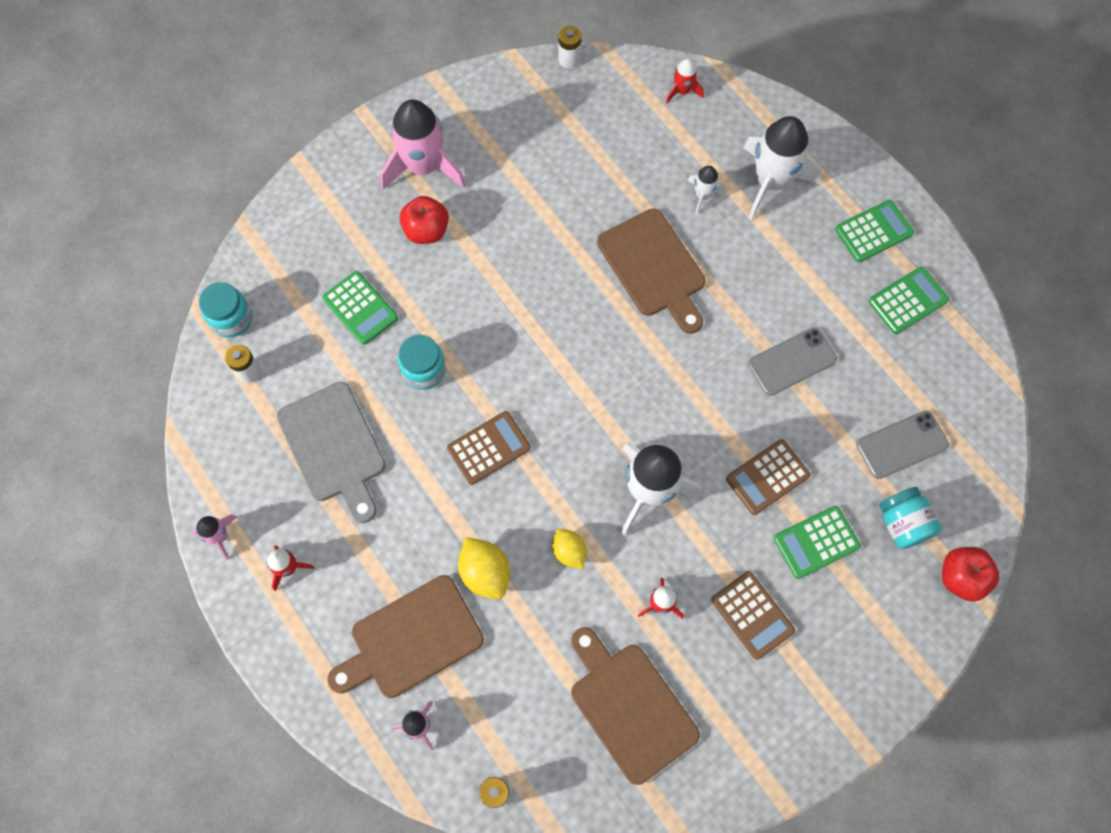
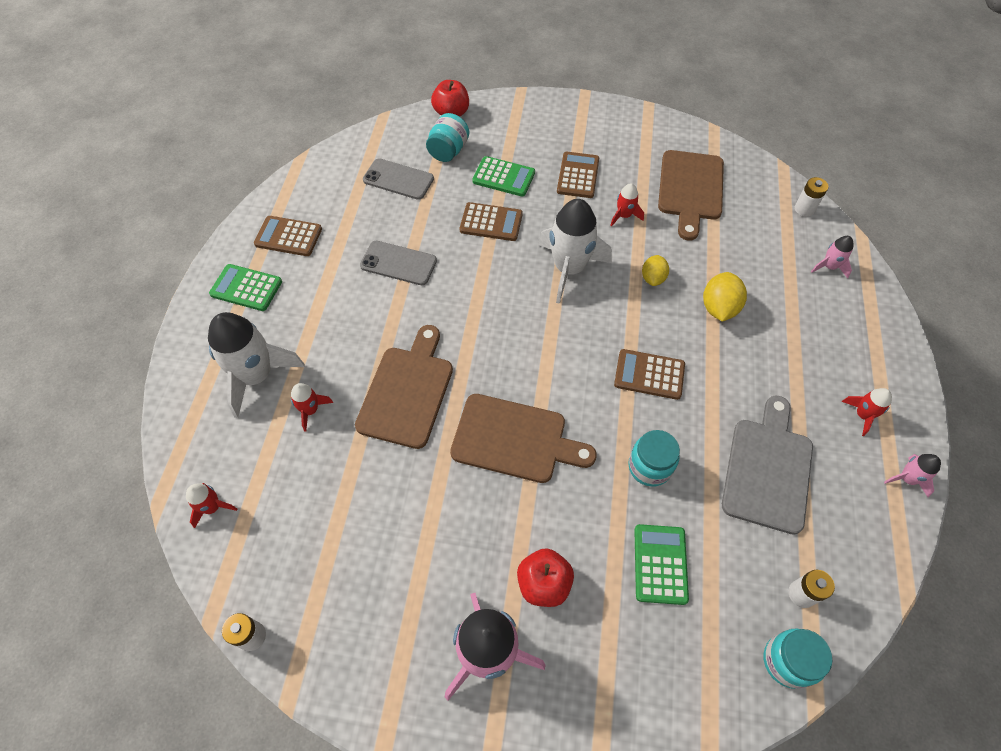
camera: 135 degrees left, 10 degrees down
(411, 639) = (800, 310): brown cutting board -> brown cutting board (514, 439)
(703, 195) = (310, 410): white rocket -> red rocket
(908, 301) = (288, 237): green calculator -> brown calculator

